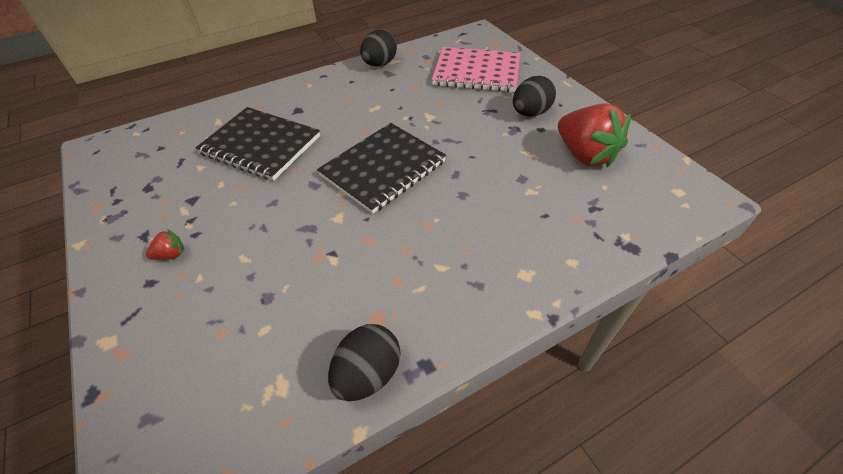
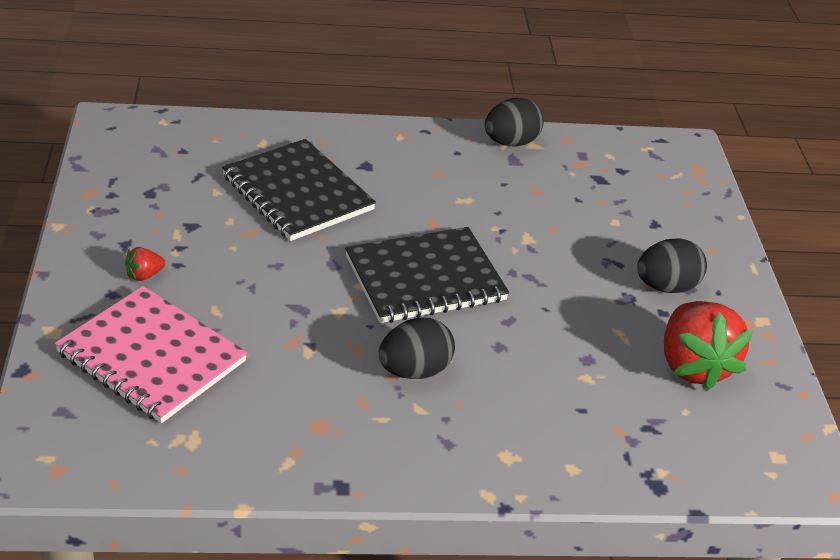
camera: 20 degrees right, 10 degrees down
(171, 255) = (144, 275): red strawberry -> red strawberry turned 150 degrees clockwise
(368, 374) = (280, 467): black egg -> black egg (414, 371)
(476, 72) = (636, 204): pink notebook -> pink notebook (151, 357)

